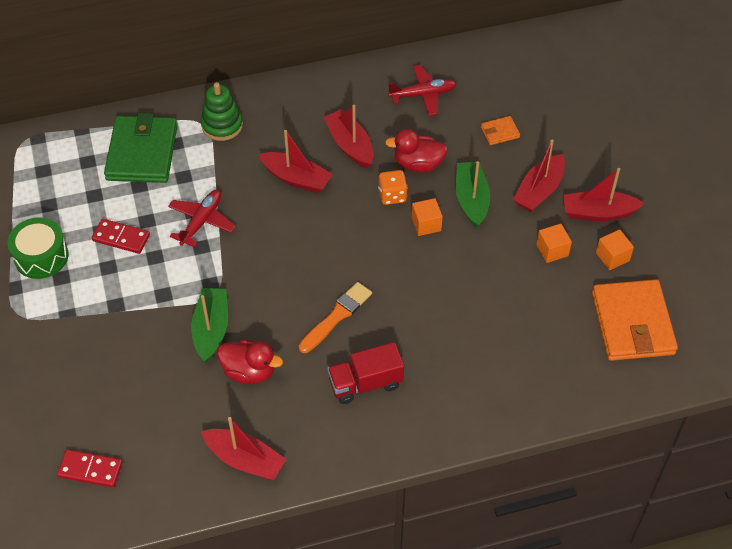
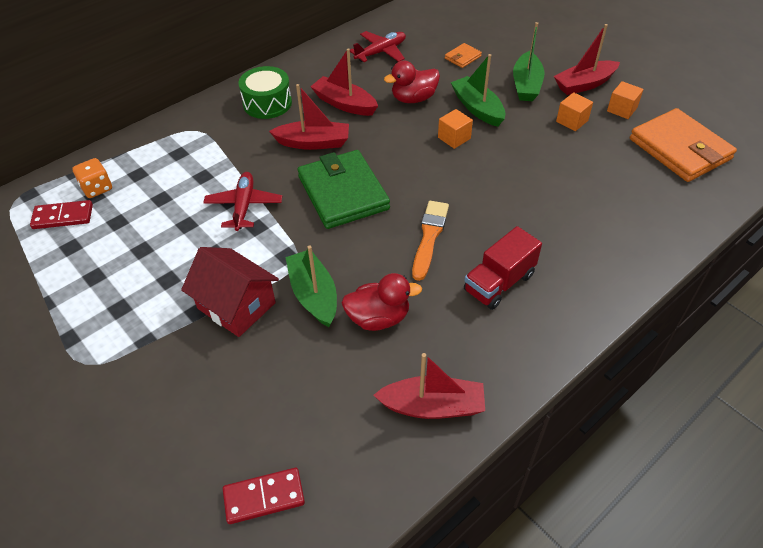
camera: 25 degrees left, 5 degrees down
(41, 256) = (86, 297): green drum -> green drum (267, 103)
(121, 238) = (167, 249): red domino -> red domino (63, 217)
(142, 153) = (149, 171): green wallet -> green wallet (343, 193)
(147, 313) = (236, 305): none -> red house
(222, 125) = (216, 126): green stacking toy -> none
(392, 195) = (408, 127): orange dice -> orange dice (97, 188)
(539, 190) = (526, 85): red boat -> green boat

